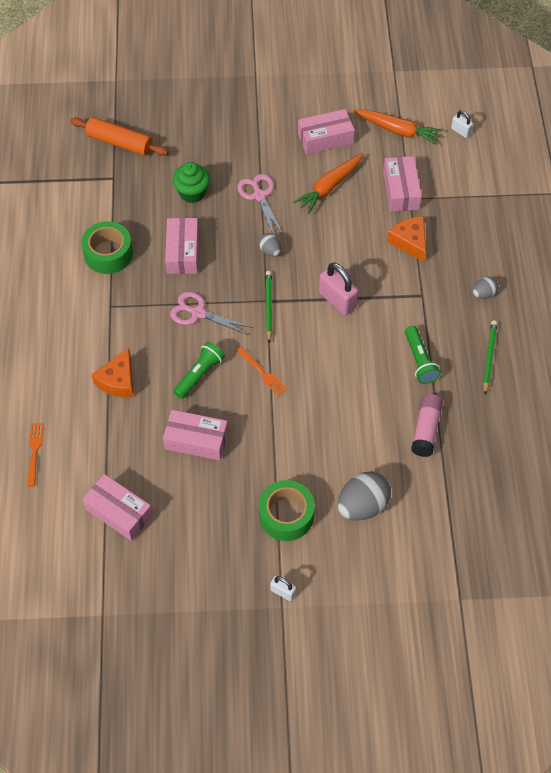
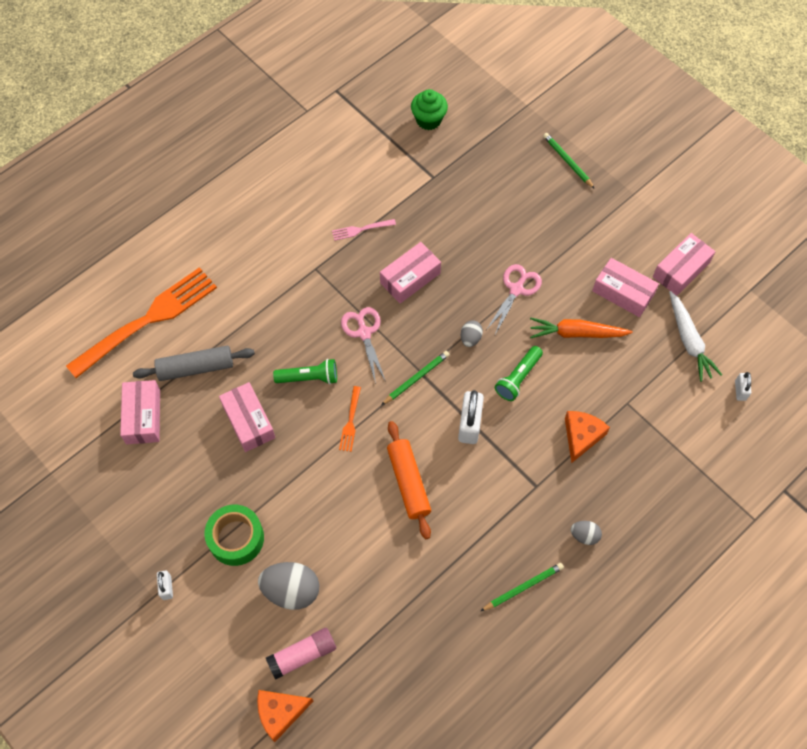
camera: 50 degrees right, 5 degrees up
(34, 451) = (148, 320): orange fork -> orange fork, size x2.48
(108, 253) = (361, 229): green tape -> pink fork
(113, 446) = (196, 368): none -> grey rolling pin
(118, 381) = (254, 326): orange cheese -> orange cheese (280, 712)
(120, 143) = (470, 155): orange rolling pin -> orange rolling pin (408, 482)
(189, 92) = (567, 161): none -> green pencil
(192, 193) = (472, 240): green cupcake -> green cupcake (428, 120)
(337, 300) = (469, 424): pink padlock -> white padlock
(398, 130) = (689, 341): orange carrot -> white carrot
(401, 190) = (628, 390): pink box -> pink box (681, 270)
(419, 361) = (468, 533): green flashlight -> green flashlight (518, 378)
(426, 430) = (405, 588): pink glue stick -> pink glue stick (302, 655)

